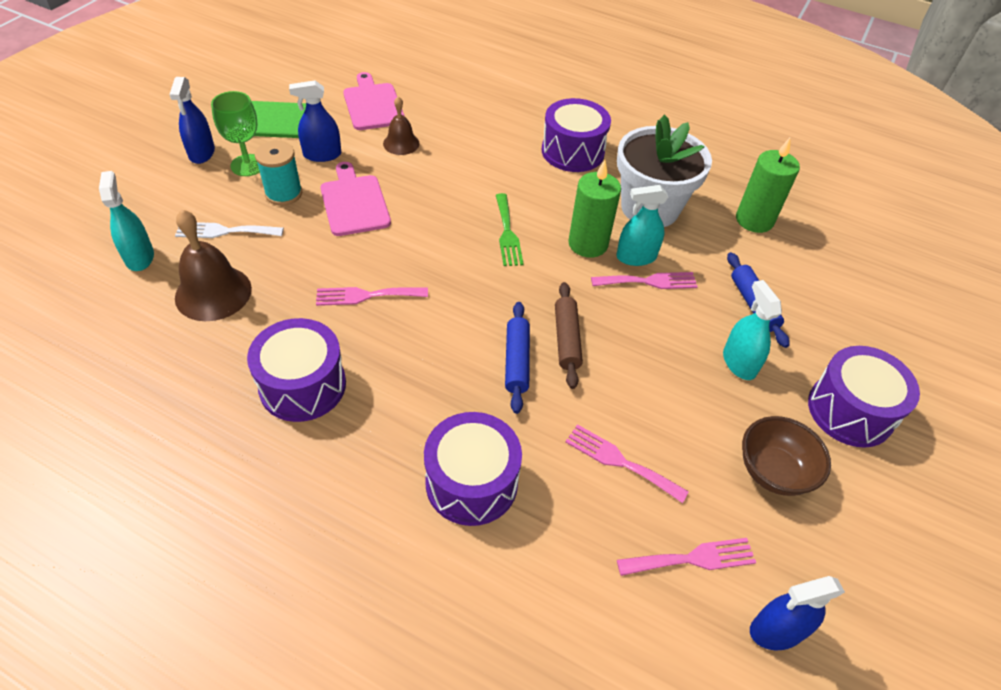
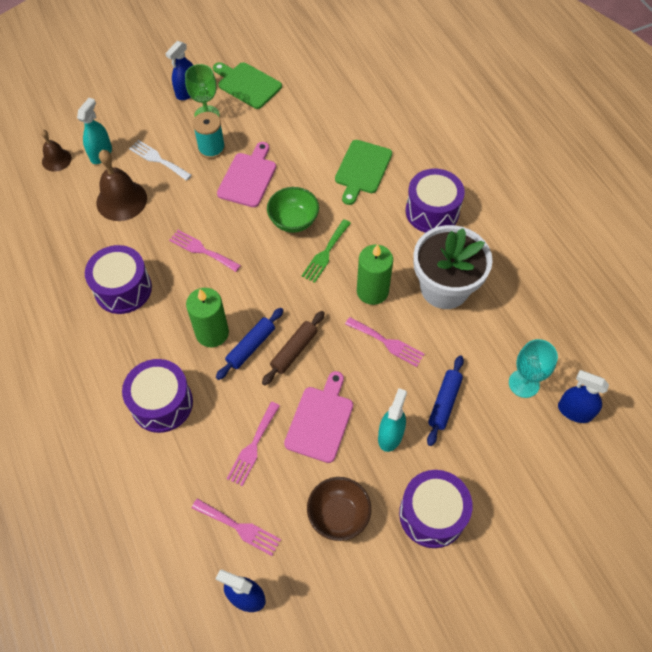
camera: 40 degrees right, 10 degrees up
(322, 155) = (258, 129): blue spray bottle -> blue spray bottle (574, 411)
(373, 104) = (324, 102): pink cutting board -> pink cutting board (320, 420)
(401, 143) = (316, 144): brown bell -> brown bell (56, 160)
(444, 220) = (293, 221): none -> green bowl
(470, 145) = (362, 169): none -> green cutting board
(620, 461) = (253, 446): pink fork -> pink fork turned 135 degrees counterclockwise
(636, 257) = (396, 320): turquoise spray bottle -> none
(754, 220) = (516, 341): green candle -> green candle (212, 333)
(797, 251) = (524, 383): none -> turquoise goblet

